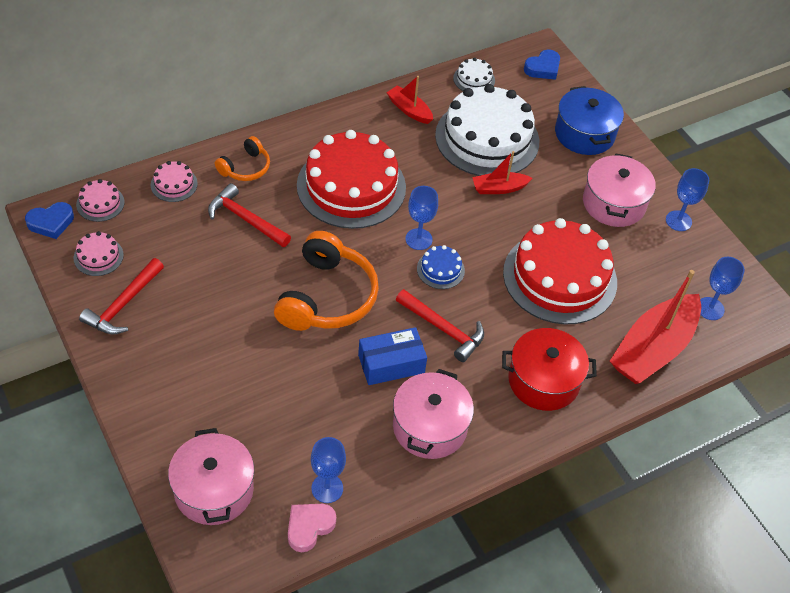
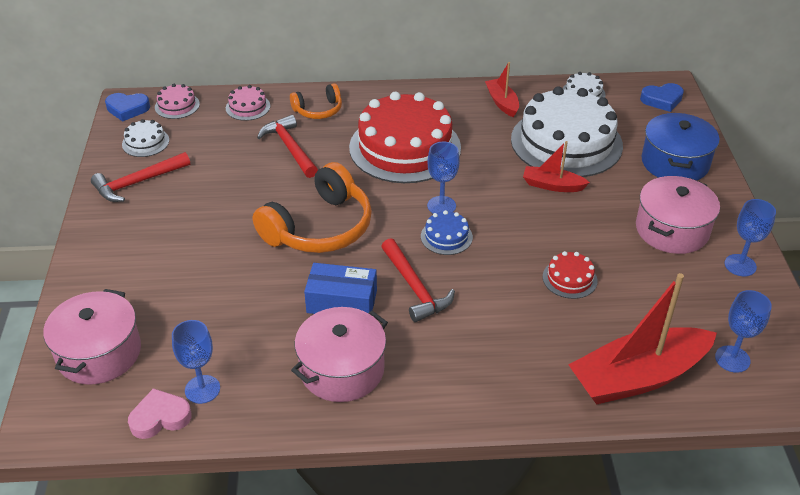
camera: 30 degrees right, 10 degrees down
(98, 256) = (145, 142): pink cake -> white cake
(543, 381) = (491, 367): red pot -> none
(560, 277) = (569, 278): red cake -> red cake, size x0.42

